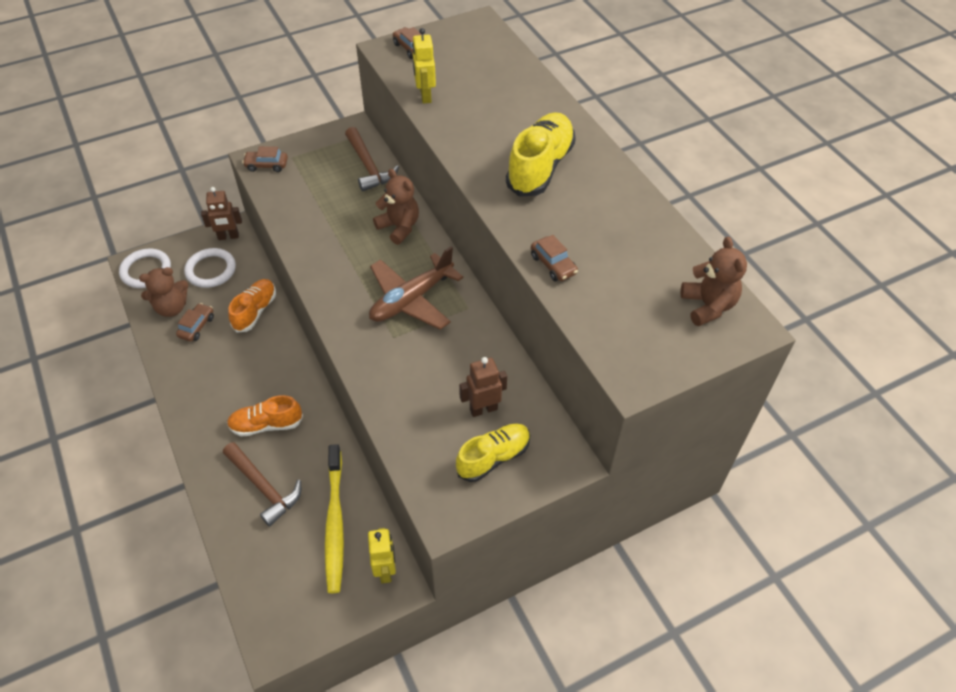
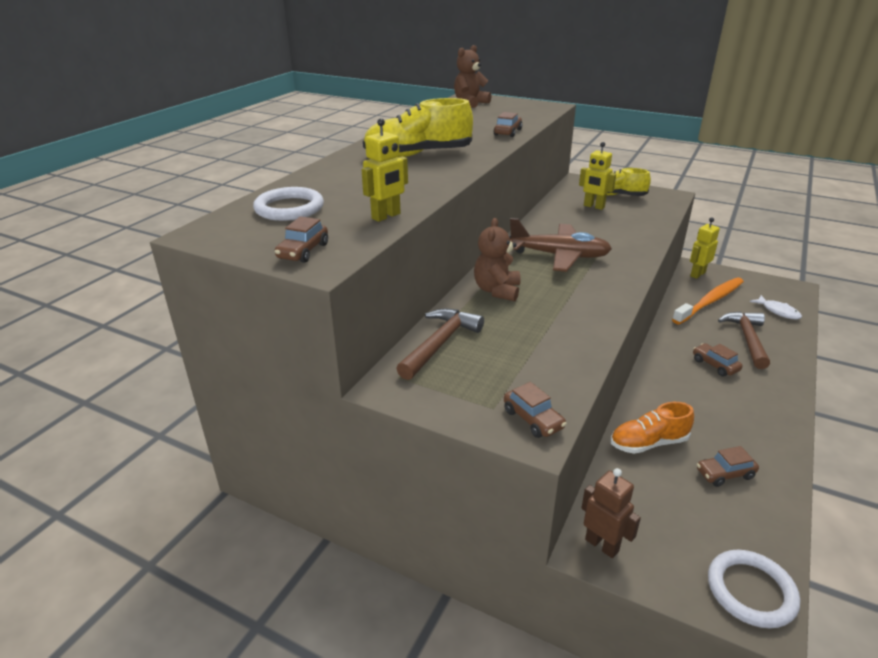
camera: 125 degrees left, 20 degrees down
(172, 308) = (742, 514): brown teddy bear -> none
(211, 270) = (660, 520): white ring -> white ring (289, 208)
(263, 568) = (778, 311): none -> white fish
(266, 425) = (715, 365): orange shoe -> brown car
(335, 523) = (710, 301): yellow toothbrush -> orange toothbrush
(483, 409) = (594, 206): brown robot -> yellow robot

